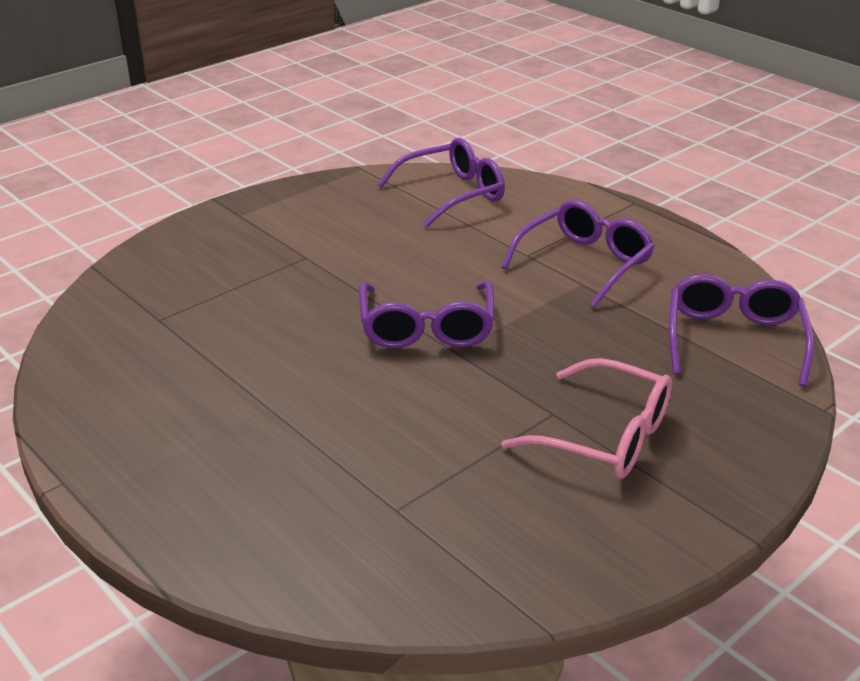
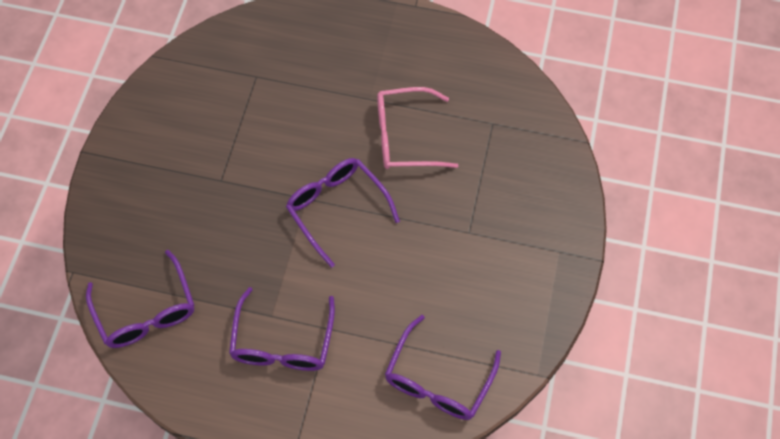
camera: 145 degrees right, 30 degrees up
(603, 436) = (185, 179): pink glasses -> pink glasses (406, 137)

